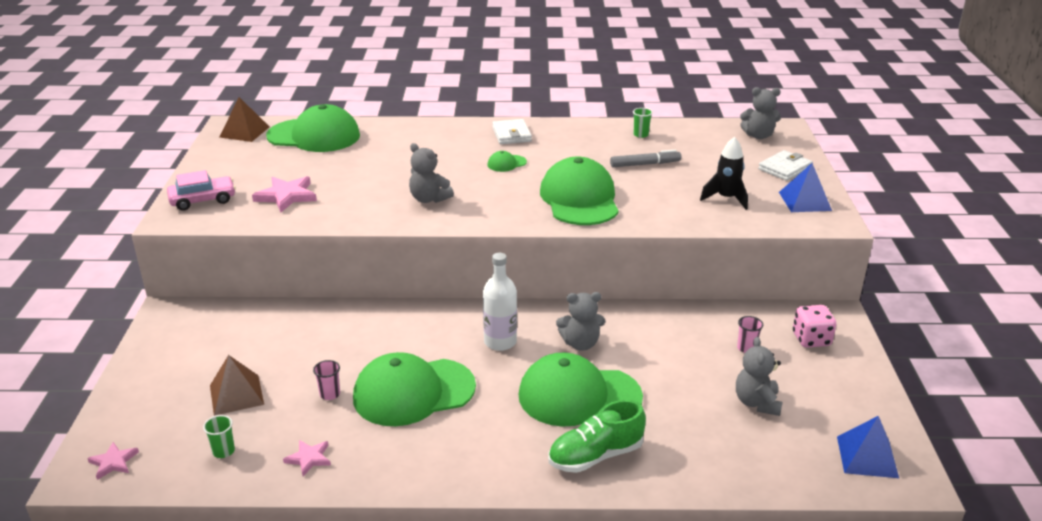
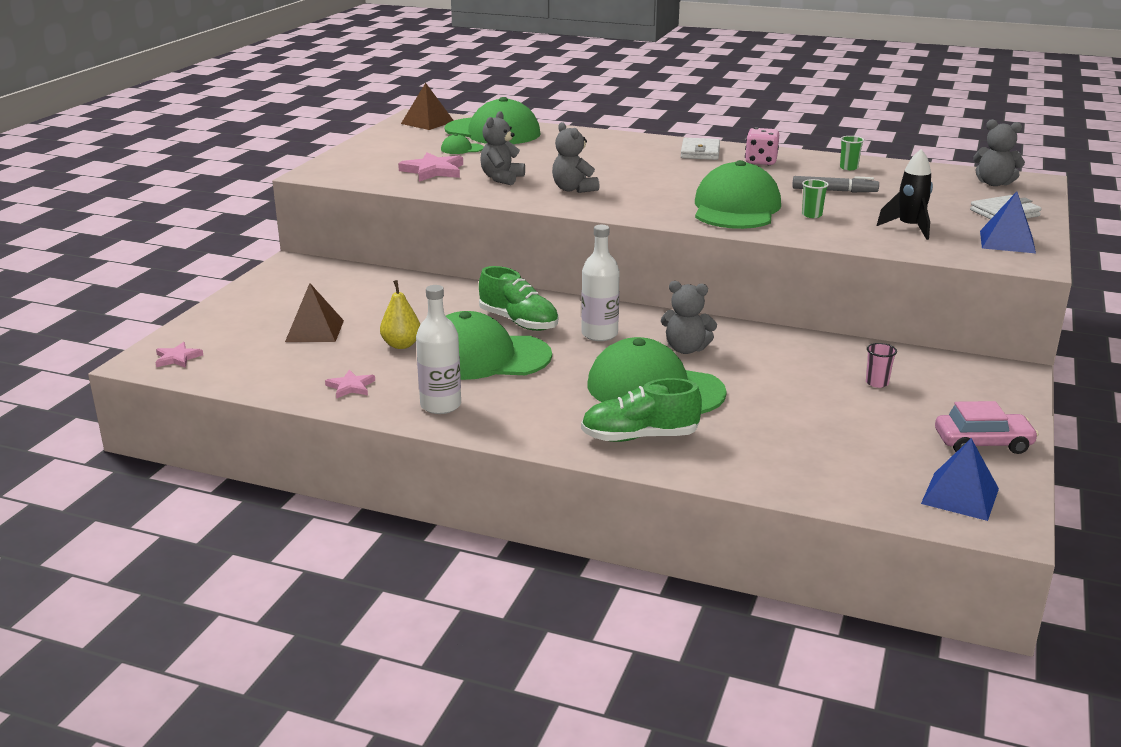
camera: 20 degrees right, 5 degrees down
(203, 200) = (353, 164): pink car -> pink car (982, 443)
(223, 451) = (277, 368): green cup -> green cup (812, 215)
(330, 394) = (401, 345): pink cup -> yellow pear
(405, 461) = (440, 405): none -> white bottle
(422, 342) = (518, 322): none -> green shoe
(506, 163) = (677, 173): green cap -> green cap (462, 149)
(757, 403) = (856, 428): grey teddy bear -> grey teddy bear (502, 178)
(811, 339) = (963, 388): pink dice -> pink dice (761, 162)

